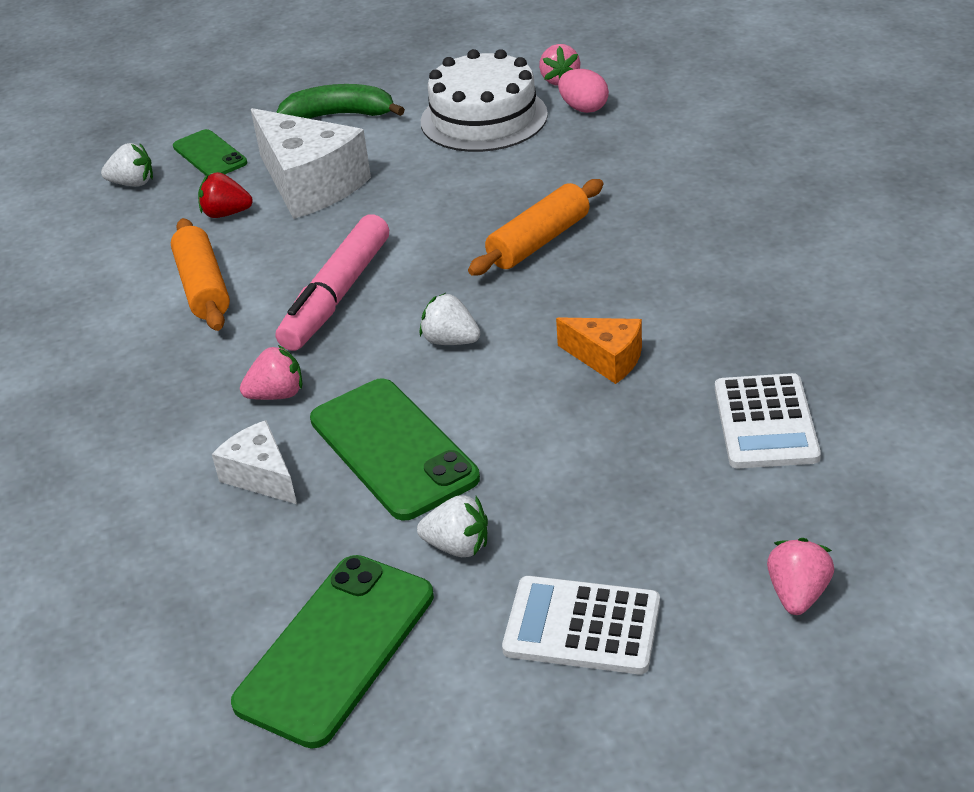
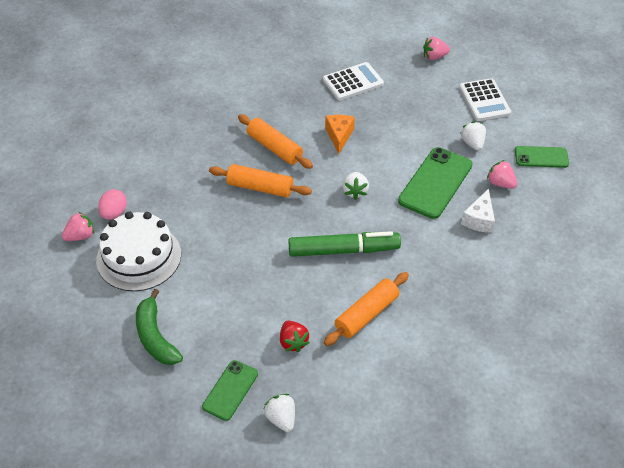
camera: 120 degrees left, 10 degrees up
(277, 394) = (428, 239): pink strawberry -> pink strawberry (500, 183)
(310, 185) = (245, 313): white cheese -> none
(336, 295) = (343, 250): pink marker -> green marker
(336, 649) = (541, 157): green phone -> green phone, size x0.60
(625, 275) = (274, 148): none -> orange rolling pin

